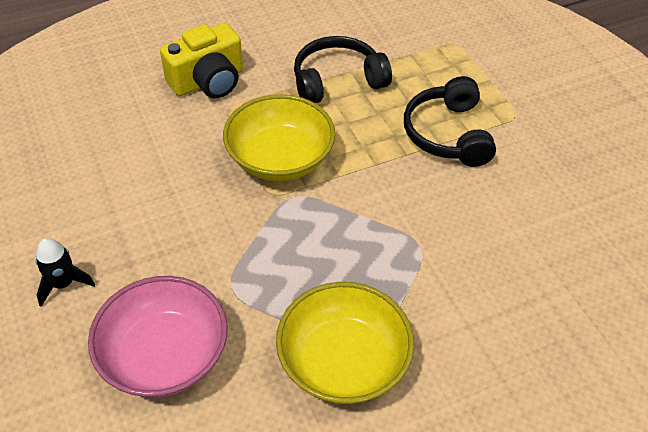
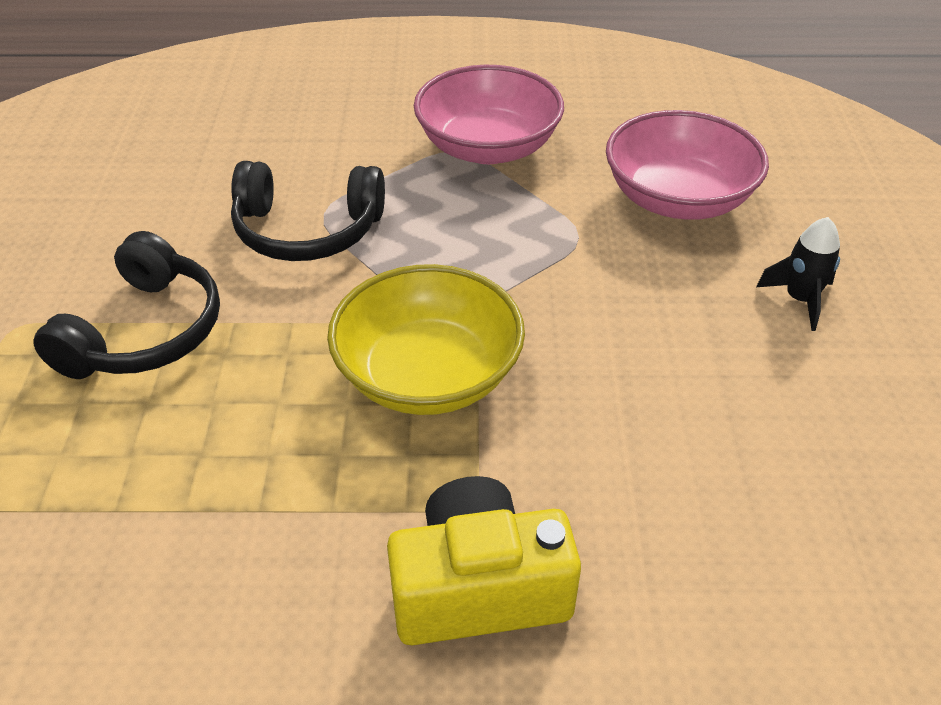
camera: 155 degrees left, 5 degrees down
(337, 81) = (227, 494): black headphones -> black headphones (307, 230)
(343, 362) = (488, 147): yellow bowl -> pink bowl

